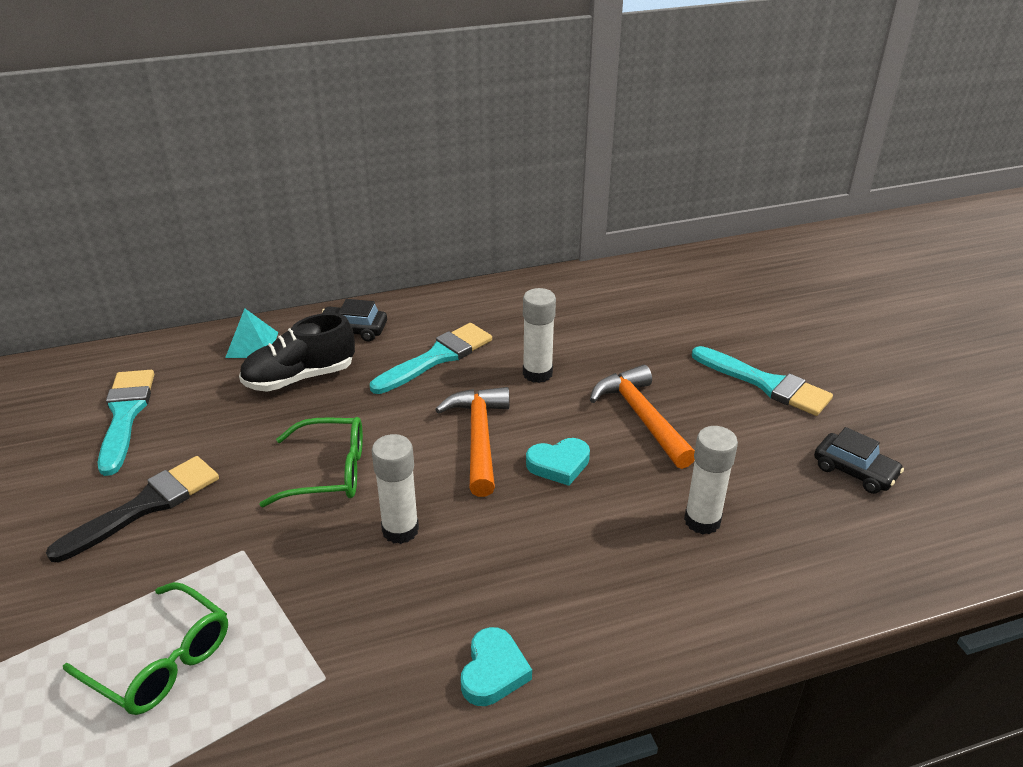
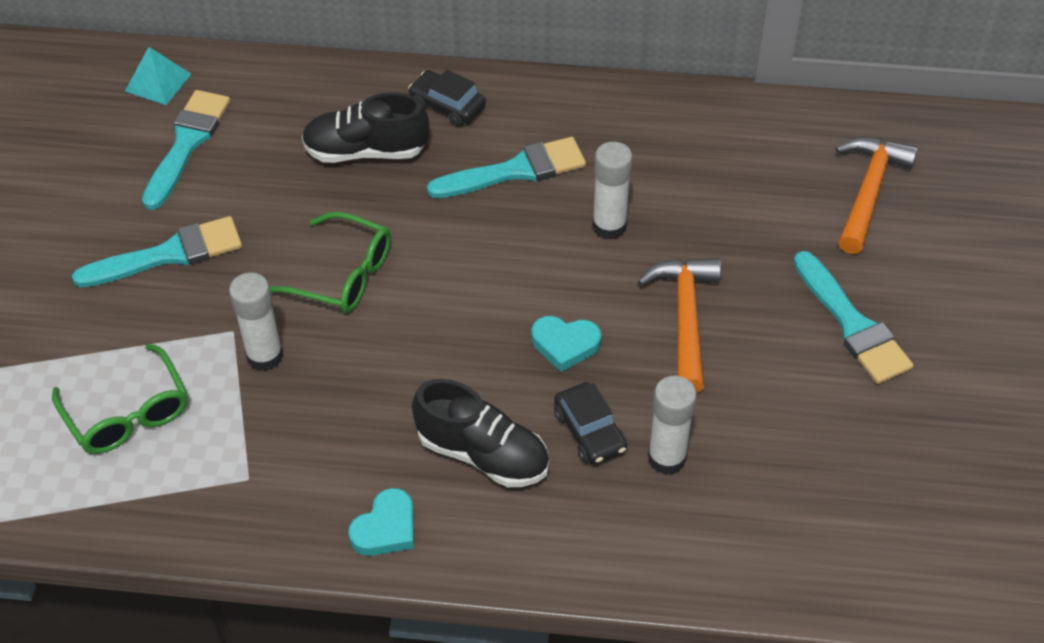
camera: 25 degrees right, 15 degrees up
(145, 506) = (169, 254): black brush -> turquoise brush
(252, 344) = (338, 92): turquoise pyramid -> turquoise pyramid (158, 82)
(400, 530) = (377, 361): white glue stick -> white glue stick (265, 356)
(479, 438) = (504, 286): orange hammer -> orange hammer (868, 192)
(544, 572) = (483, 454): none -> black shoe
(854, 471) = (868, 463): black car -> black car (589, 431)

